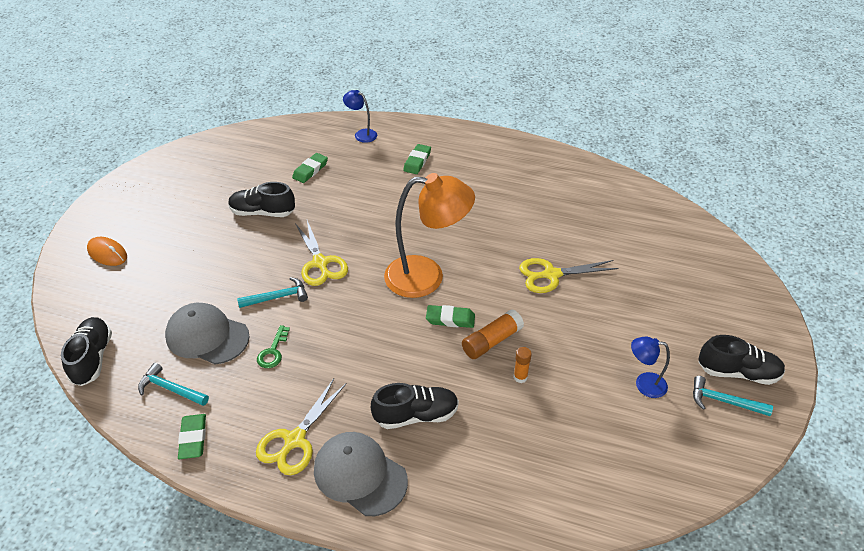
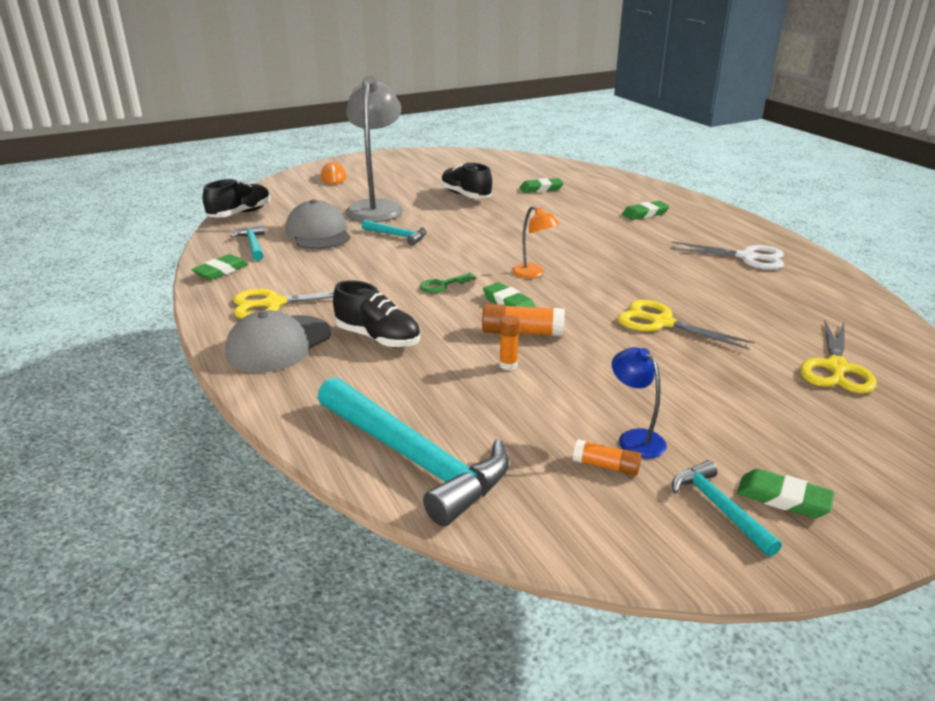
camera: 45 degrees right, 15 degrees down
(209, 272) = (376, 207): none -> grey lamp
(273, 351) = (344, 258): green key -> green key (442, 285)
(320, 263) = (460, 233): yellow scissors -> yellow scissors (836, 368)
(360, 475) = (278, 344): grey cap -> grey cap turned 135 degrees counterclockwise
(361, 134) = (620, 185): blue lamp -> none
(427, 277) = (533, 274): orange lamp -> orange lamp, size x0.47
(525, 176) = (746, 257): none -> white scissors
(569, 494) = (414, 458): none -> turquoise hammer
(655, 415) = (606, 466): none -> orange glue stick
(737, 372) = (783, 498): black shoe -> green eraser

